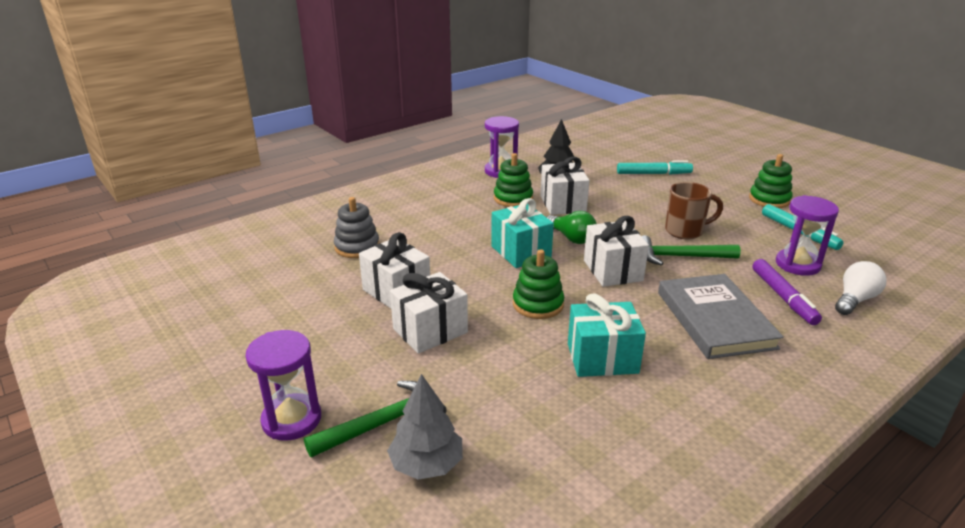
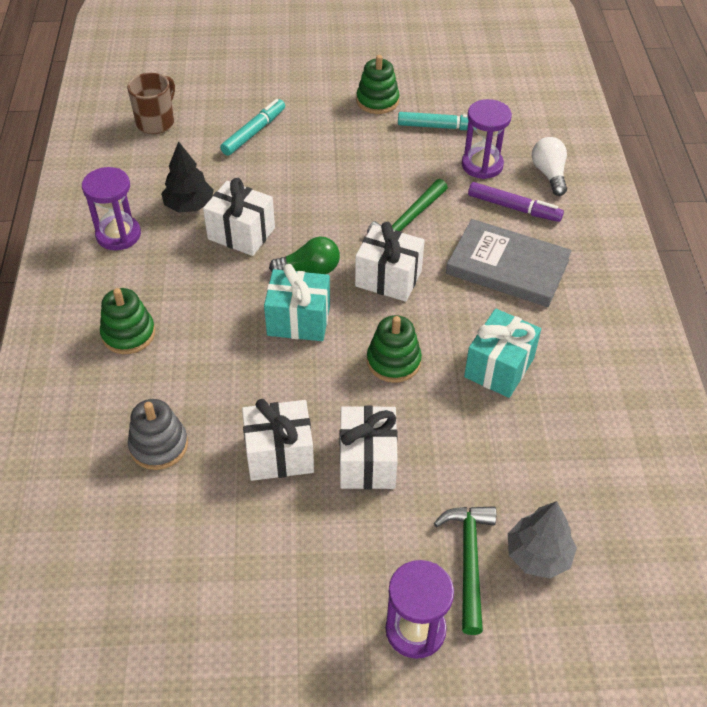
camera: 55 degrees left, 20 degrees up
(513, 198) = (190, 262): green stacking toy -> green stacking toy (128, 334)
(685, 231) = (373, 189): brown mug -> brown mug (156, 122)

